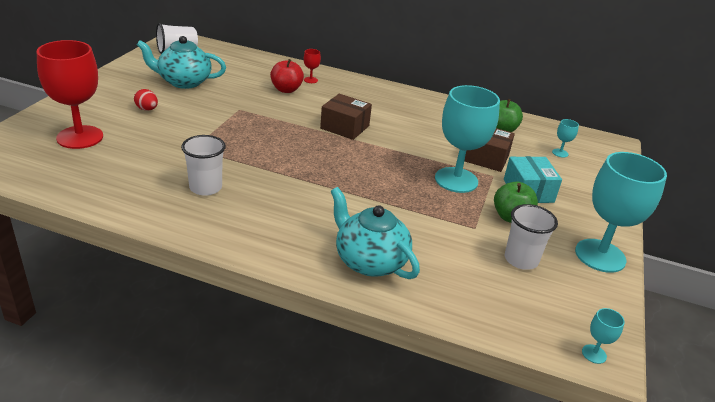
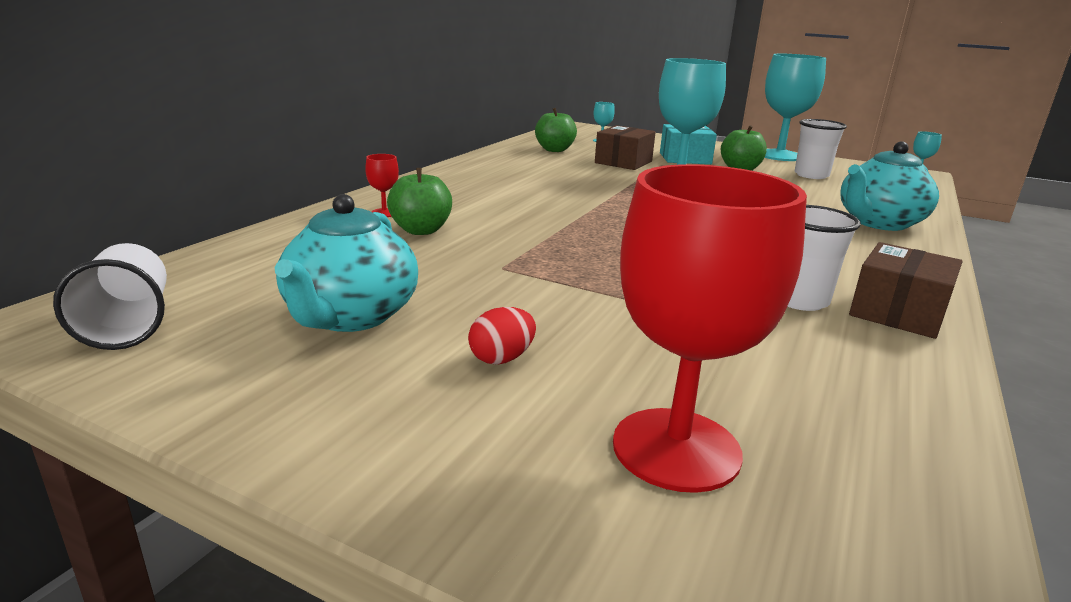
camera: 80 degrees left, 10 degrees down
(286, 90) = (421, 230): red apple -> green apple
(345, 127) = (560, 207): brown box -> brown box (898, 312)

